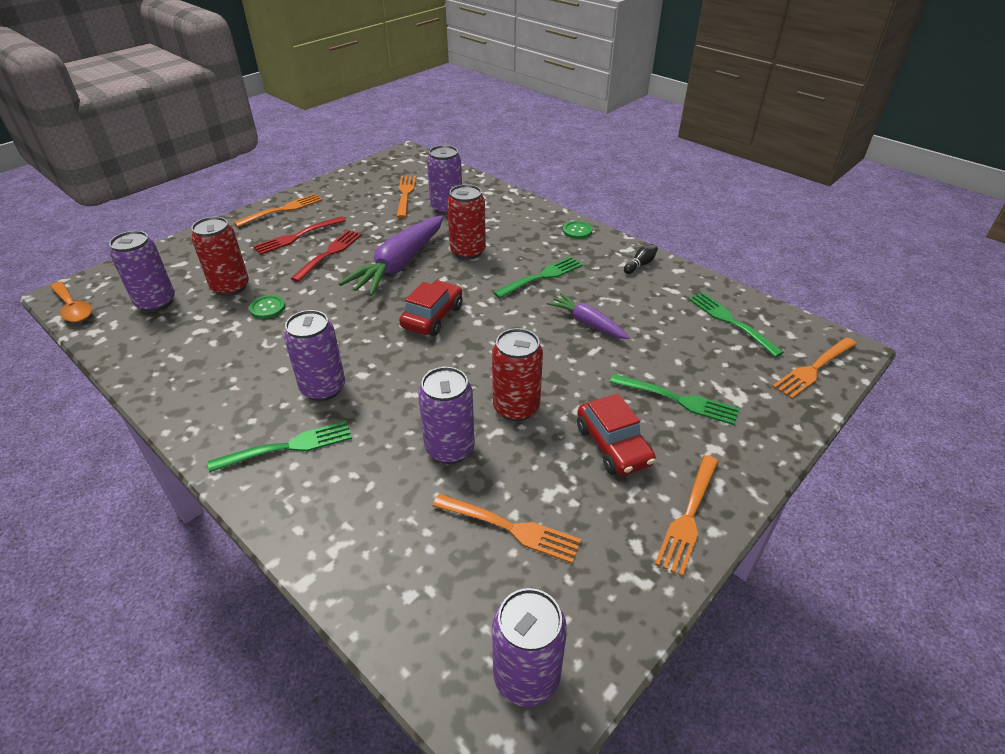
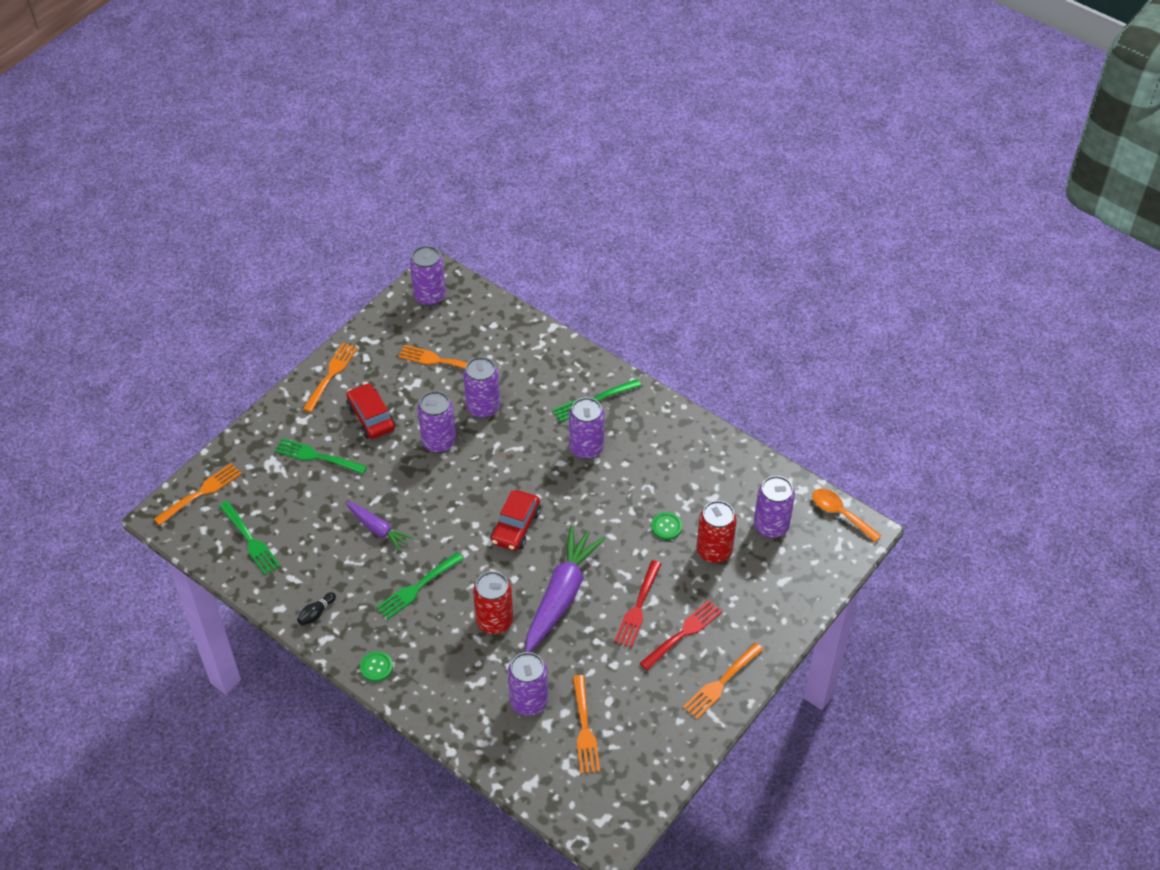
camera: 175 degrees right, 10 degrees up
(516, 408) = (439, 441): red can -> purple can

